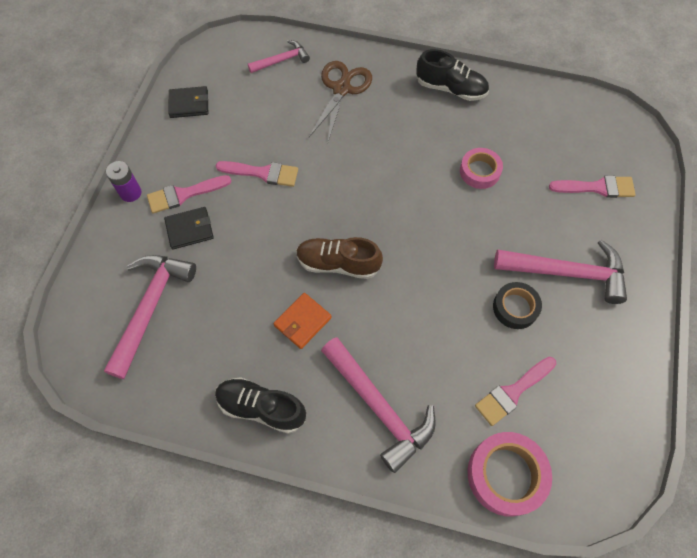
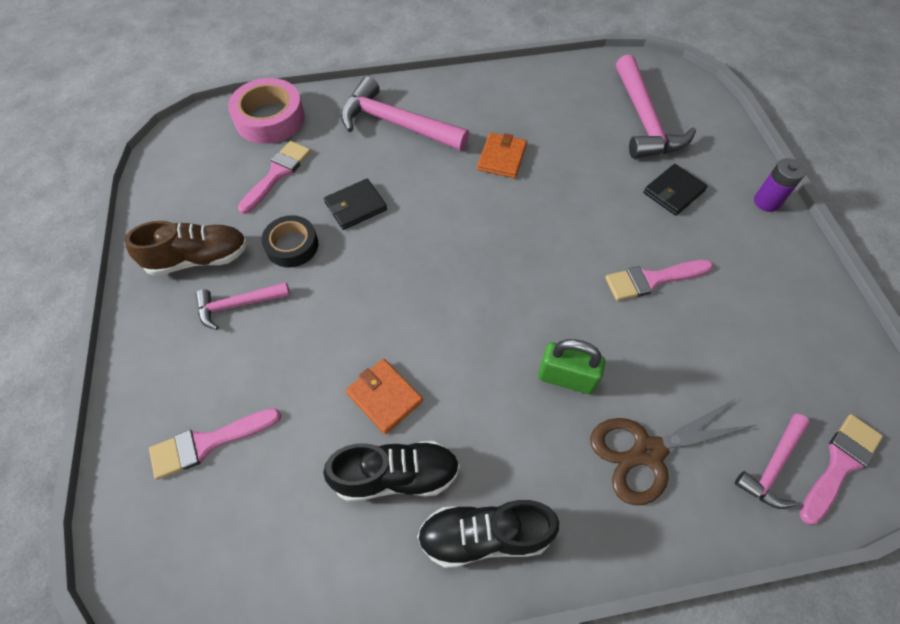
camera: 155 degrees right, 5 degrees down
(184, 194) = (712, 222): pink brush -> pink brush (839, 464)
(189, 104) = (820, 332): black wallet -> black wallet (356, 206)
(261, 408) = (494, 92): black shoe -> black shoe (396, 476)
(338, 264) = (500, 217): brown shoe -> brown shoe (199, 259)
(341, 89) = (648, 452): brown scissors -> brown scissors turned 75 degrees clockwise
(361, 139) = (566, 377): none -> green padlock
(479, 171) = (384, 397): pink tape -> orange wallet
(567, 272) = (238, 305): pink hammer -> pink hammer, size x0.56

